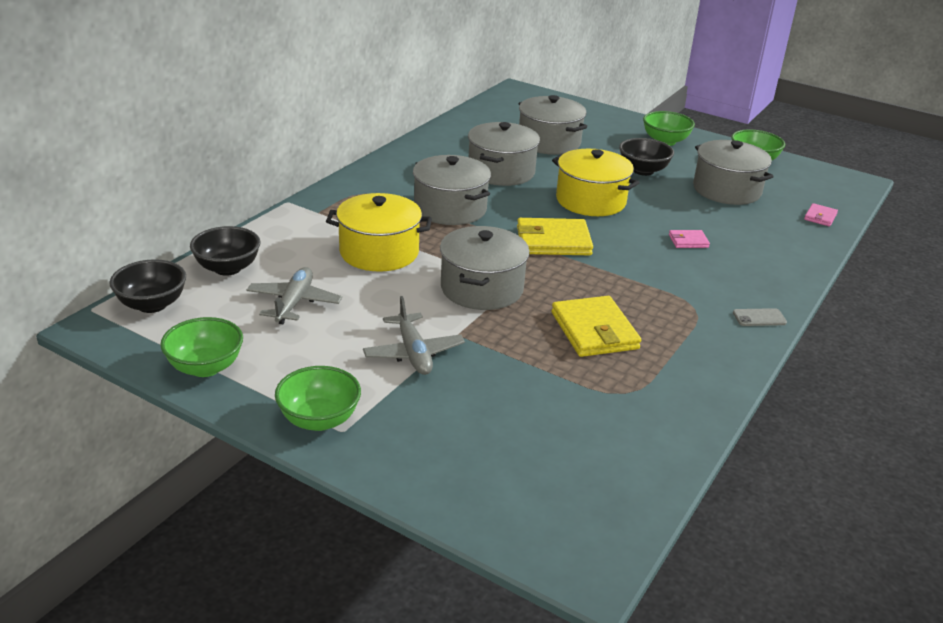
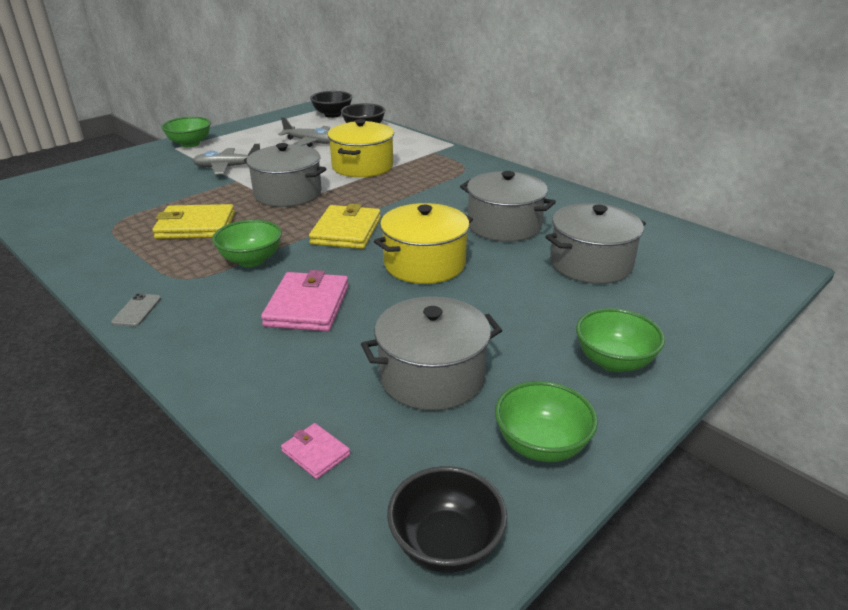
camera: 105 degrees right, 0 degrees up
(205, 367) = (261, 124): green bowl -> green bowl (251, 260)
(450, 209) = (426, 195): grey pot -> none
(643, 170) = (504, 316): black bowl -> black bowl (446, 544)
(688, 241) = (307, 306): pink wallet -> pink wallet, size x2.01

